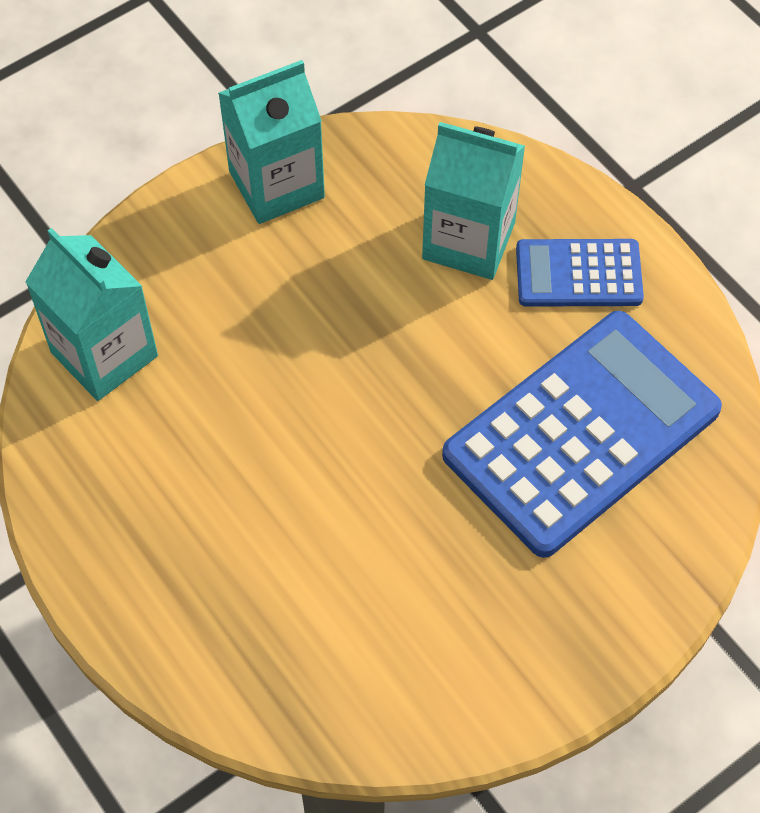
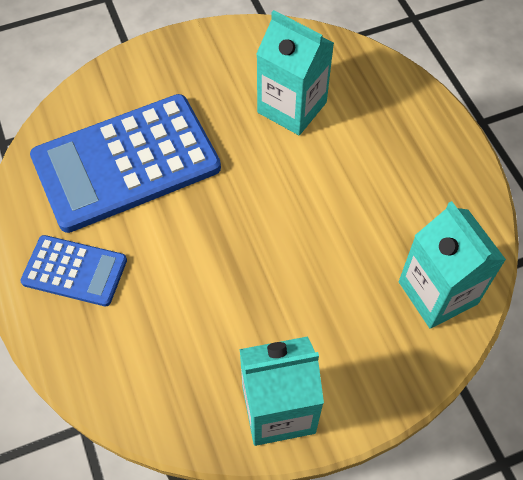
camera: 165 degrees left, 0 degrees up
(468, 240) = (143, 318): turquoise carton -> turquoise carton (292, 107)

